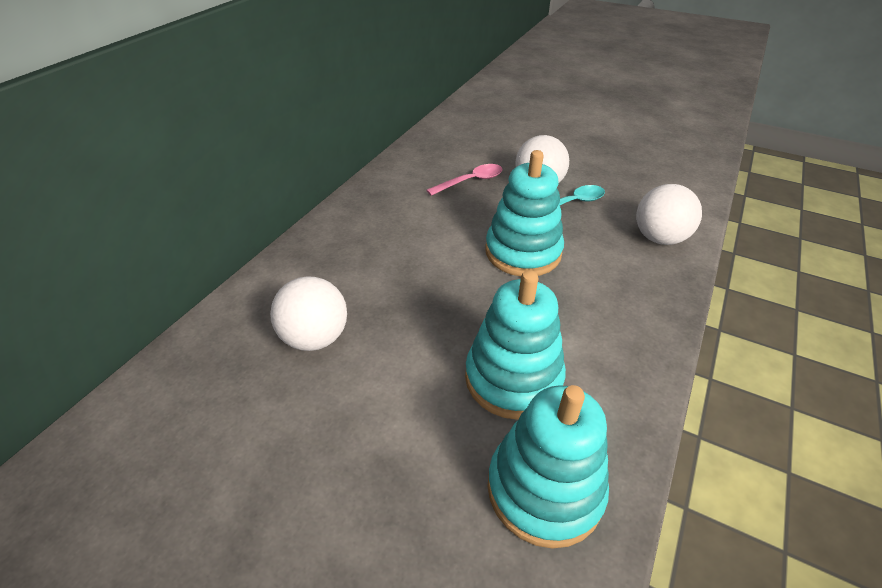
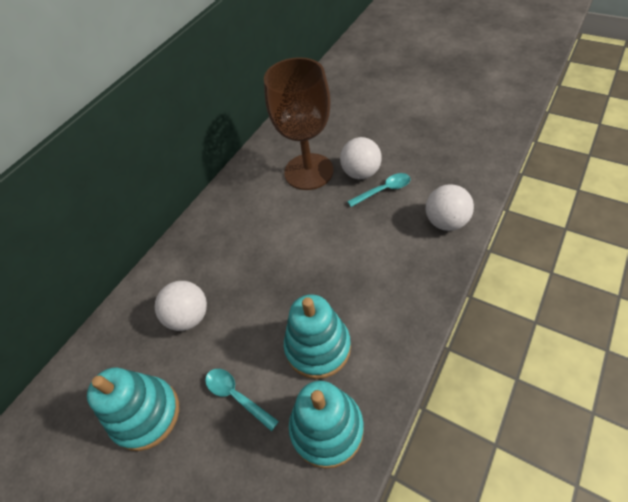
camera: 10 degrees right, 10 degrees up
(396, 443) = (236, 396): none -> turquoise spoon
(470, 181) = (308, 171): pink spoon -> brown goblet
(523, 252) = (339, 239): turquoise stacking toy -> turquoise stacking toy (146, 414)

